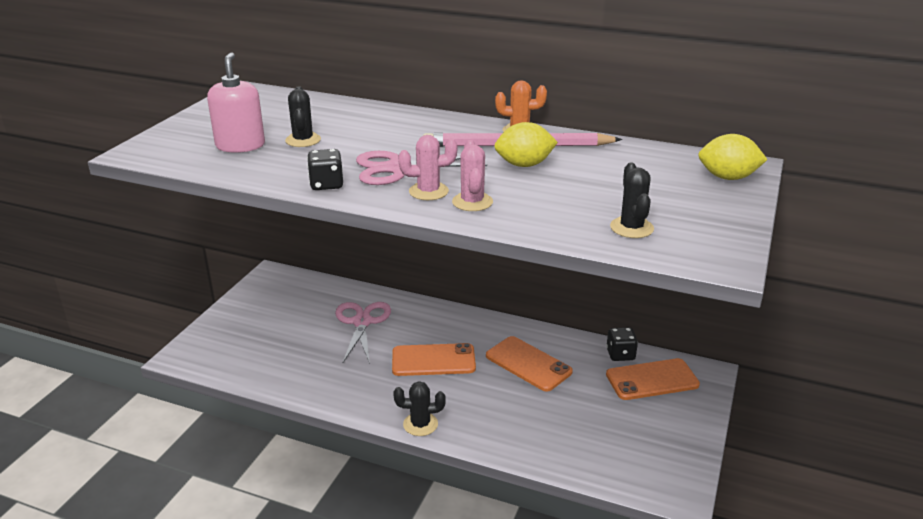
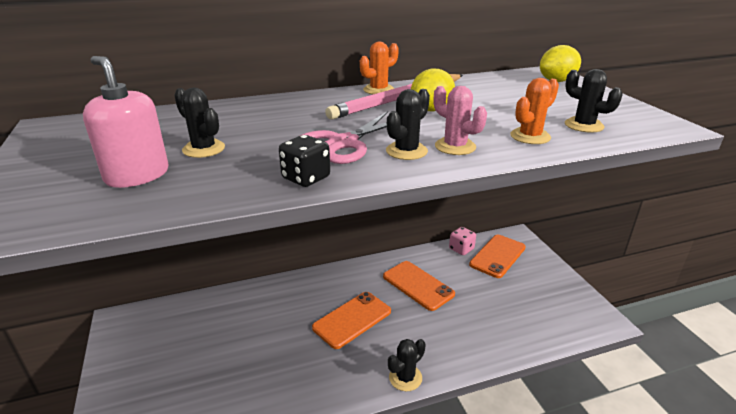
camera: 40 degrees left, 0 degrees up
(362, 322) = (258, 319): pink scissors -> none
(428, 191) = (406, 151): pink cactus -> black cactus
(528, 364) = (418, 285): orange phone -> orange phone turned 45 degrees clockwise
(554, 218) = (530, 136): none -> orange cactus
(620, 354) = (461, 249): black dice -> pink dice

